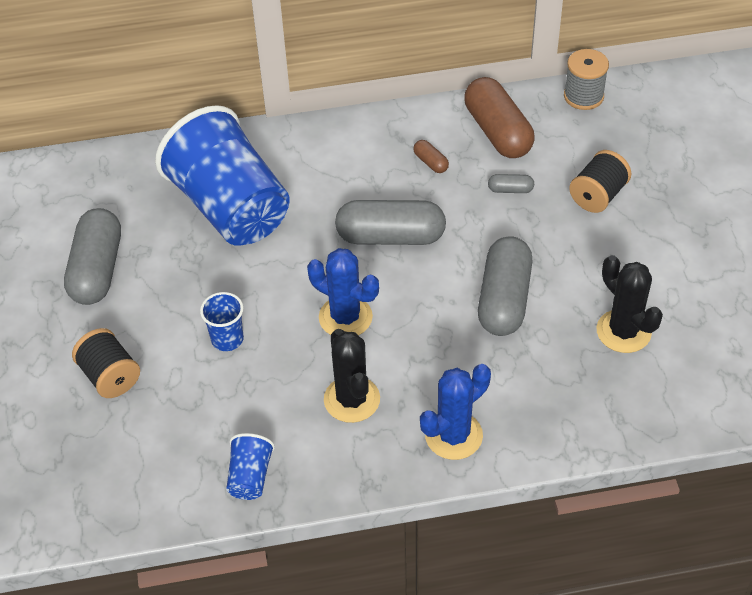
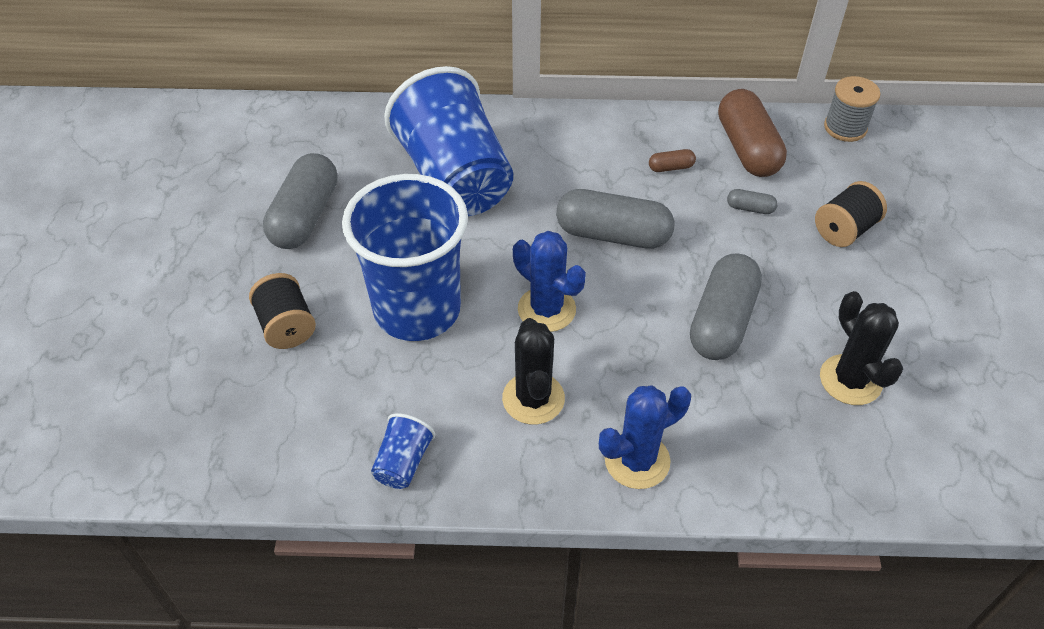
camera: 10 degrees right, 0 degrees up
(227, 339) = (417, 310): blue cup -> blue cup, size x2.48
(431, 162) = (671, 167): brown capsule -> brown capsule turned 75 degrees counterclockwise

